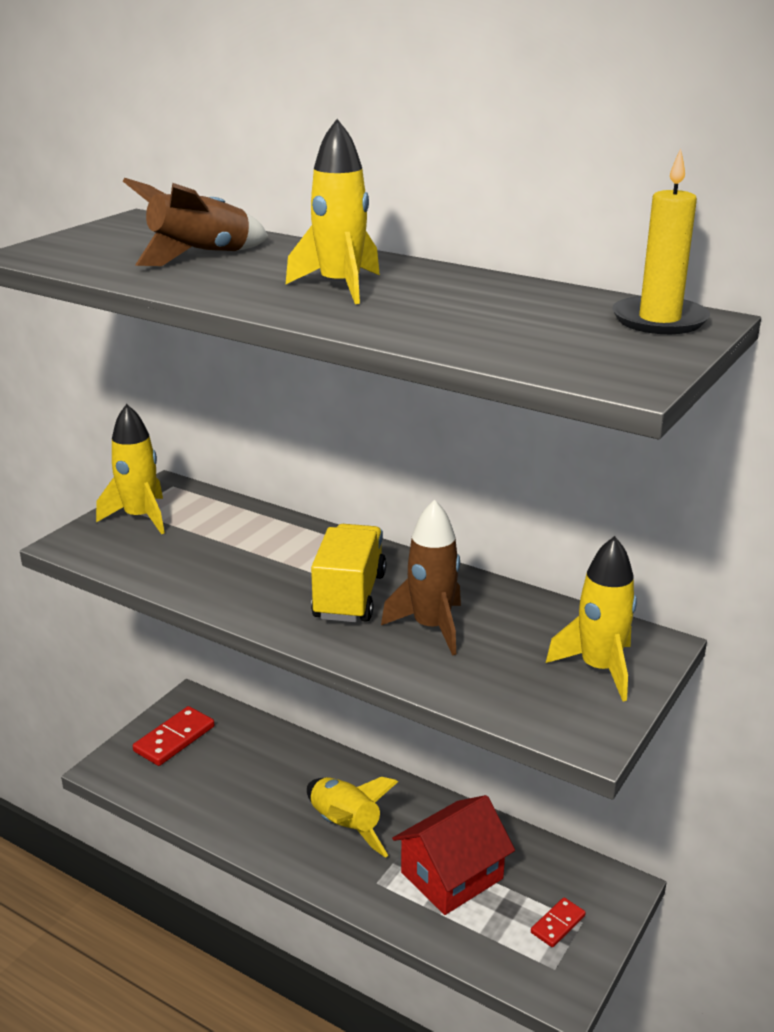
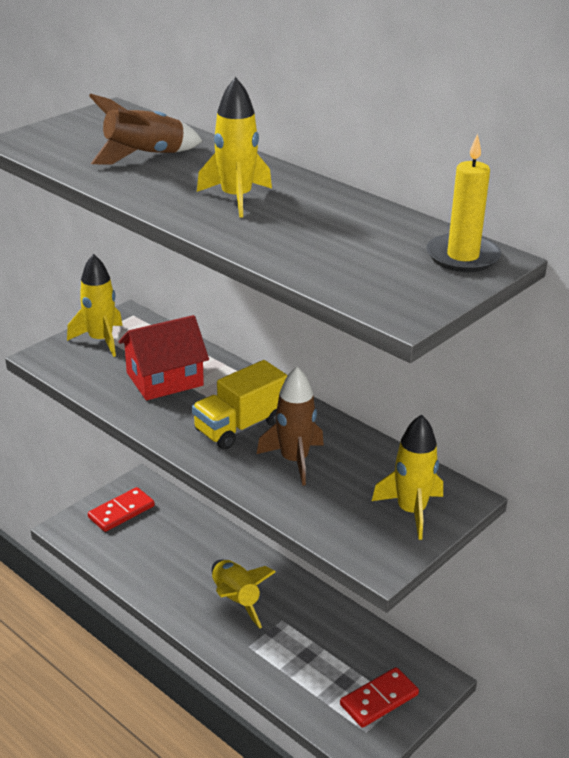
camera: 10 degrees right, 5 degrees up
(349, 596) = (240, 427): yellow truck -> yellow truck turned 150 degrees counterclockwise
(452, 875) = (307, 650): red house -> red house (164, 379)
(557, 924) = (379, 699): red domino -> red domino, size x1.68

